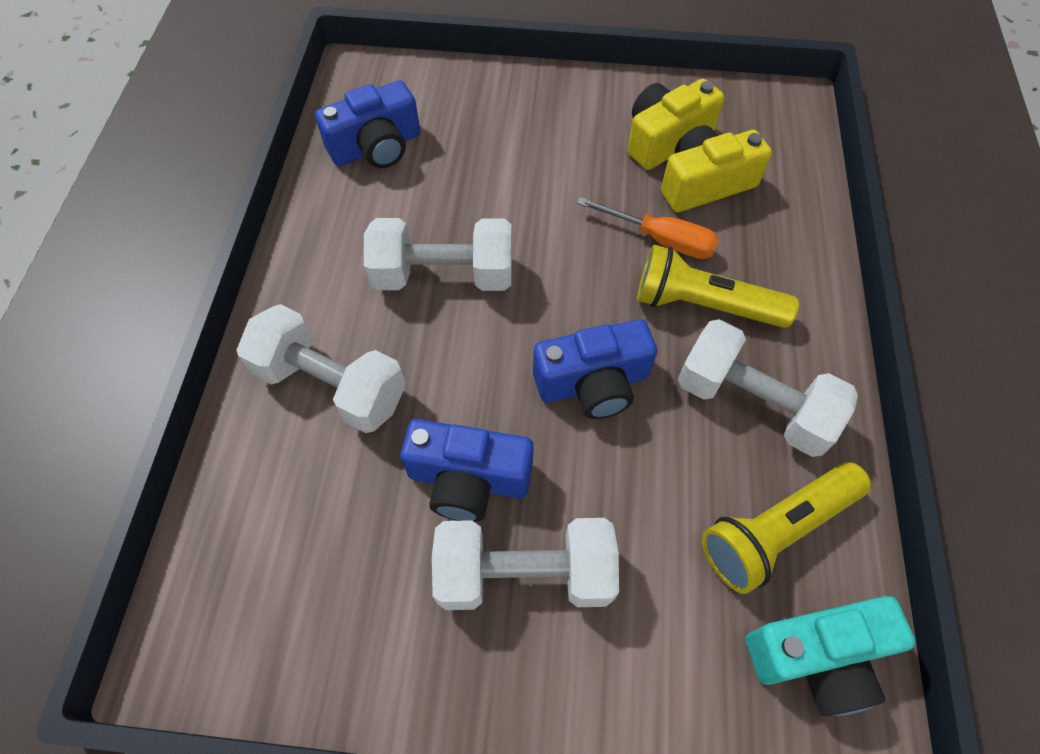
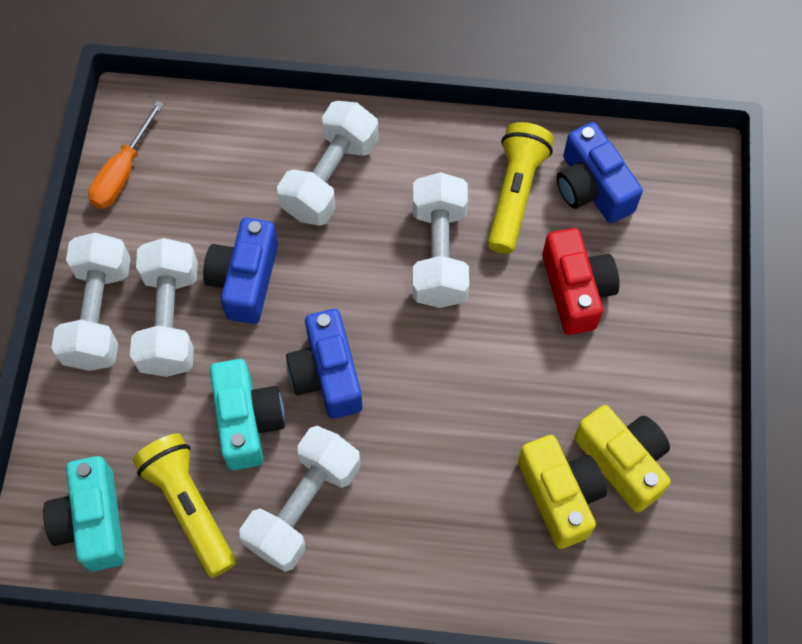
camera: 90 degrees right, 5 degrees up
(491, 164) = (576, 290): none -> red camera
(516, 678) = (99, 314): none -> white dumbbell
(658, 468) = (247, 421): none -> turquoise camera
(661, 240) = (484, 445): orange screwdriver -> orange screwdriver (123, 173)
(703, 304) = (408, 476): yellow flashlight -> yellow flashlight (515, 194)

